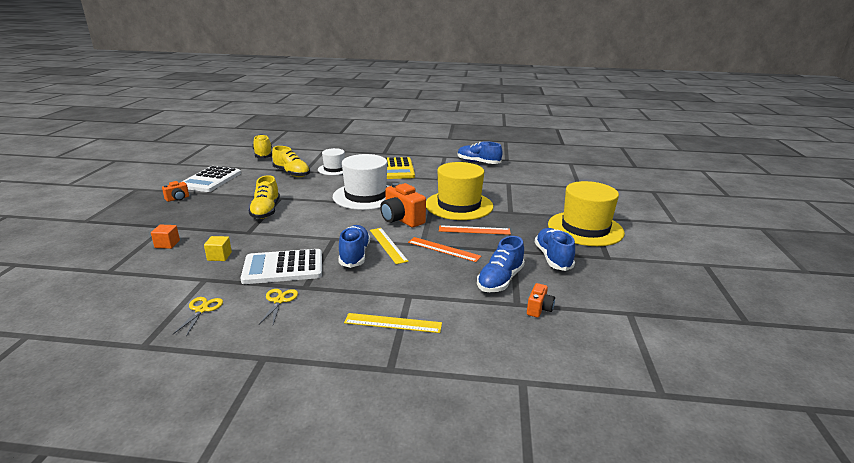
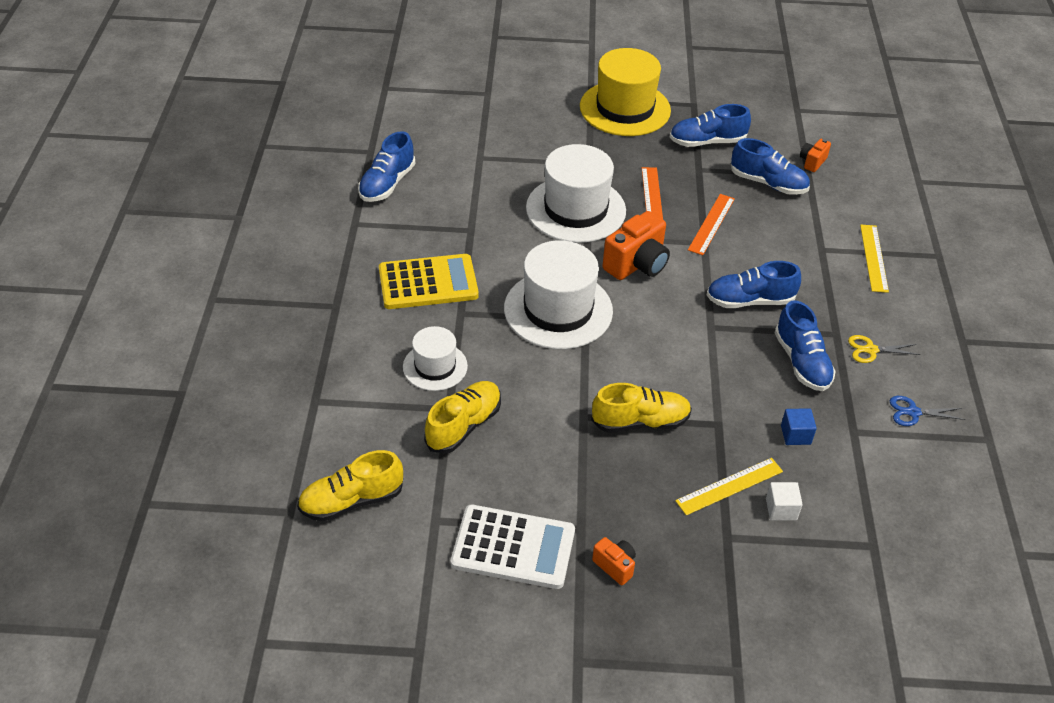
camera: 95 degrees left, 20 degrees up
(167, 244) = (781, 509): orange cube -> white cube
(201, 310) = (913, 412): yellow scissors -> blue scissors
(219, 256) = (795, 435): yellow cube -> blue cube
(283, 268) = (801, 362): white calculator -> blue shoe
(388, 245) = (715, 273): yellow ruler -> yellow ruler (729, 486)
(459, 205) = (576, 209): yellow hat -> white hat
(539, 309) = (812, 162): orange camera -> orange camera turned 75 degrees counterclockwise

